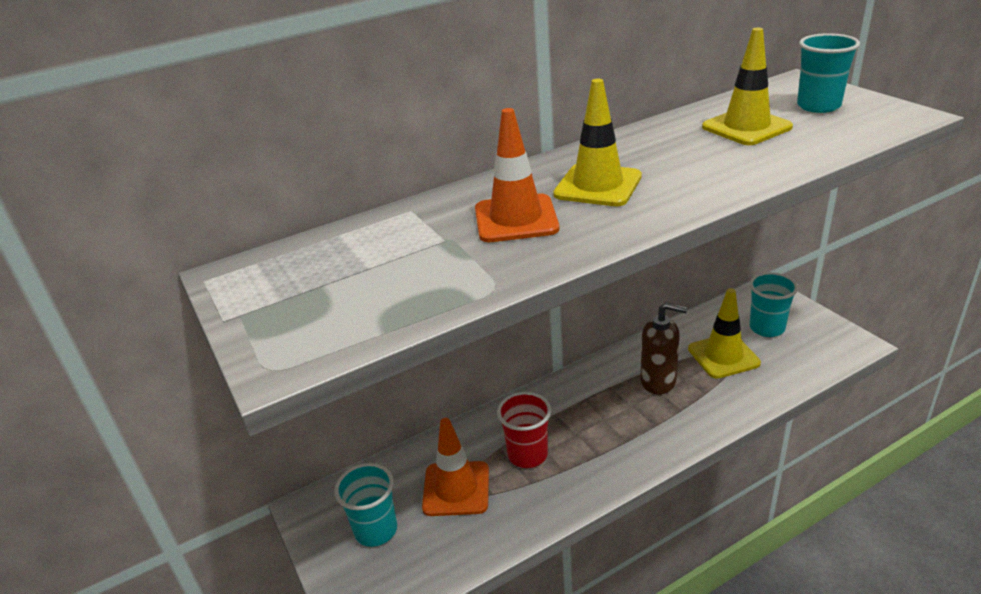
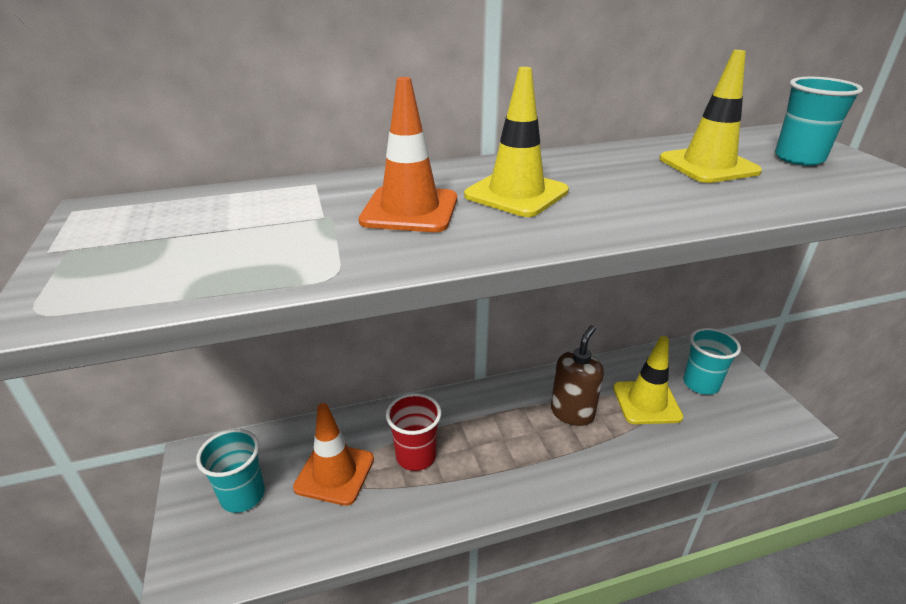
camera: 10 degrees right, 0 degrees up
(658, 381) = (572, 412): brown soap dispenser -> brown soap dispenser turned 90 degrees counterclockwise

